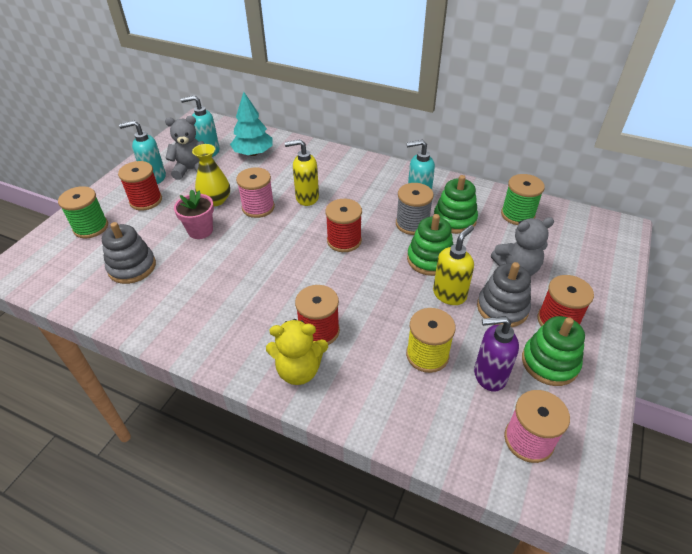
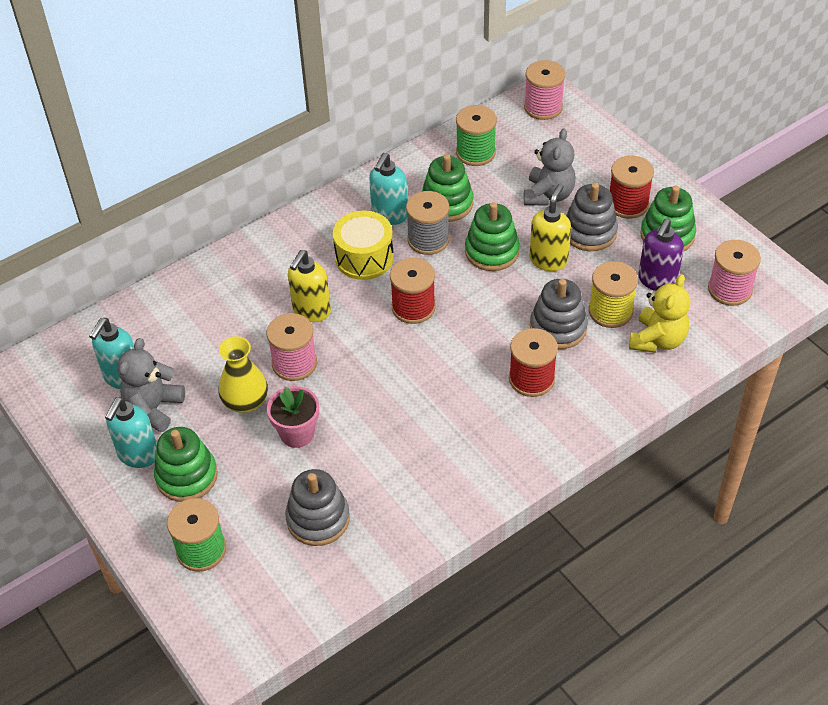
camera: 60 degrees left, 5 degrees up
(146, 200) = (187, 476): red spool -> green stacking toy
(253, 153) = (170, 331): turquoise tree -> none
(299, 370) = (571, 412): yellow teddy bear -> yellow teddy bear (657, 340)
(370, 202) = (364, 258): none -> yellow drum
(383, 327) = (558, 328): none -> grey stacking toy
(449, 294) = (548, 260): yellow soap dispenser -> yellow soap dispenser turned 45 degrees clockwise
(603, 231) = (543, 107): none -> pink spool

